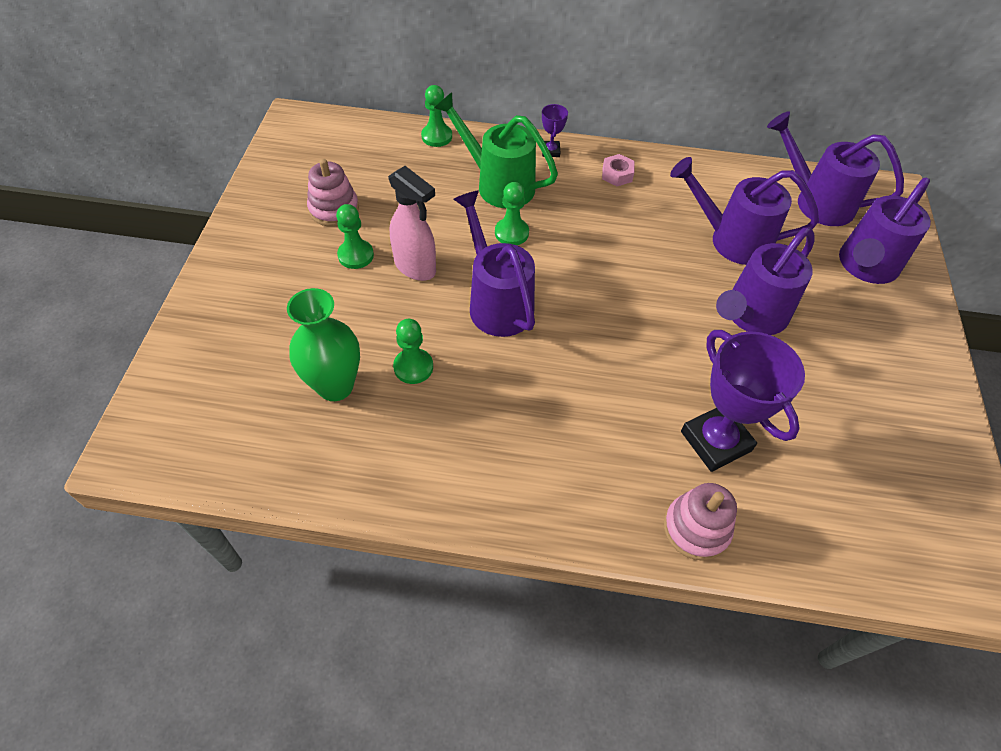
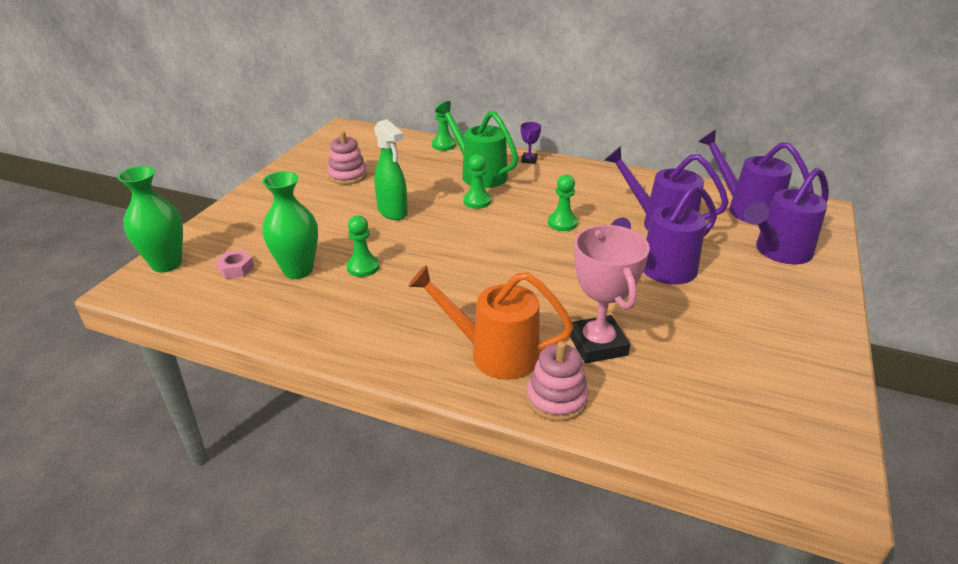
camera: 15 degrees right, 20 degrees down
(160, 404) = (166, 264): none -> green vase
(356, 255) = (351, 201): green pawn -> green pawn (562, 223)
(415, 267) = (393, 212): pink spray bottle -> green spray bottle
(497, 302) = (447, 238): purple watering can -> none
(610, 476) = (494, 353): none -> orange watering can
(617, 174) = (577, 177): pink nut -> pink nut (236, 269)
(715, 441) = (597, 344): purple trophy -> pink trophy

